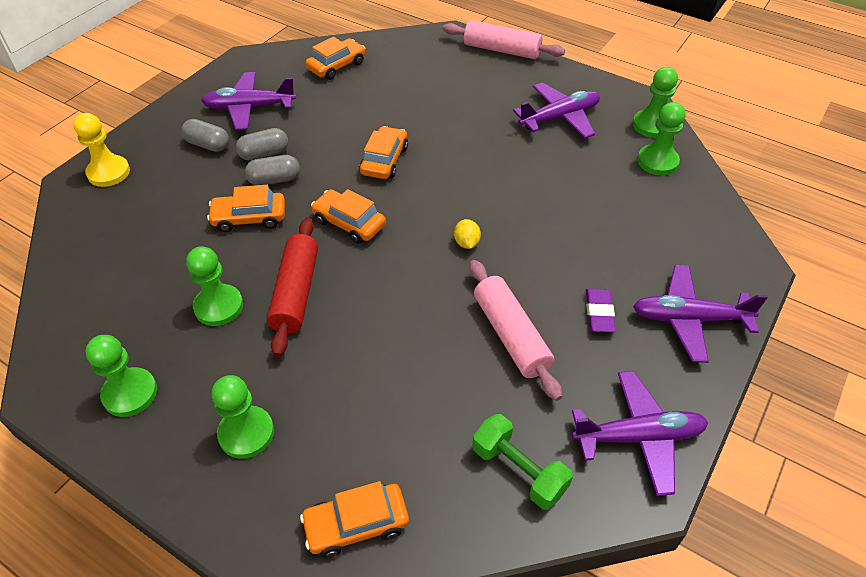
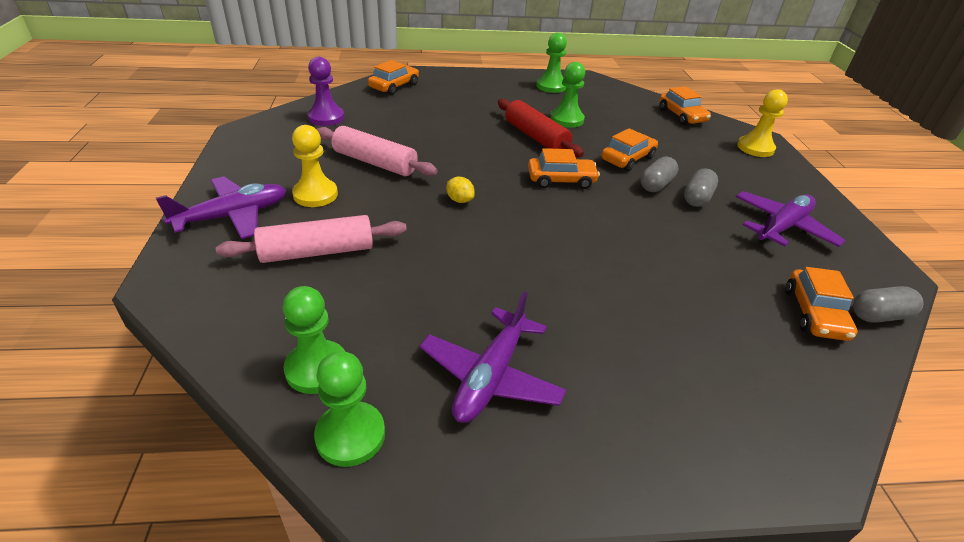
camera: 140 degrees right, 10 degrees down
(208, 145) = (743, 187): grey capsule -> grey capsule (879, 315)
(246, 433) = (479, 92): green pawn -> none
(384, 160) = (605, 233): orange car -> orange car (681, 116)
(501, 50) = (701, 479): pink rolling pin -> pink rolling pin (317, 252)
(518, 470) = (326, 118): green dumbbell -> purple pawn
(599, 313) = (315, 194): purple eraser -> yellow pawn
(638, 437) = (257, 147): purple plane -> none

